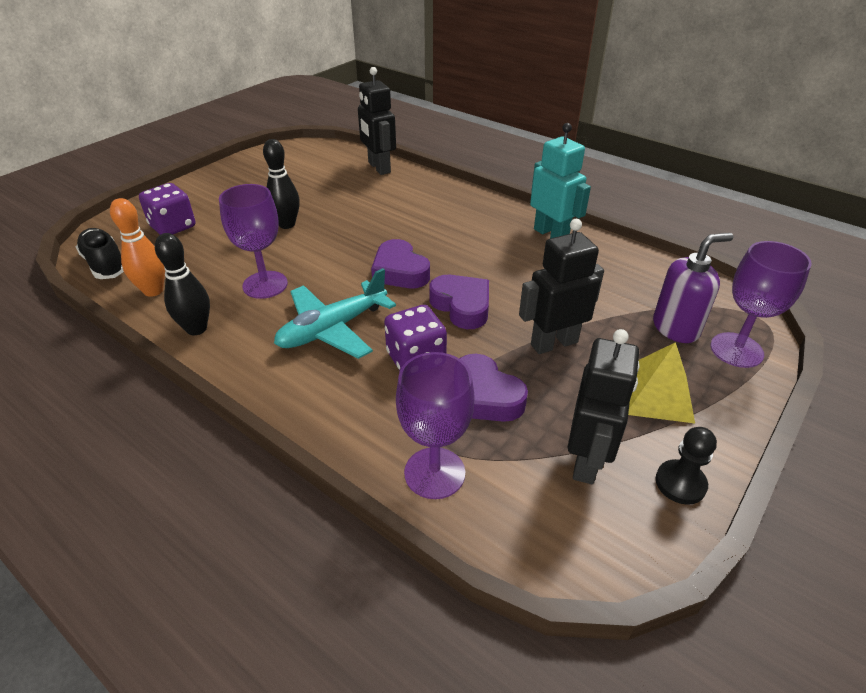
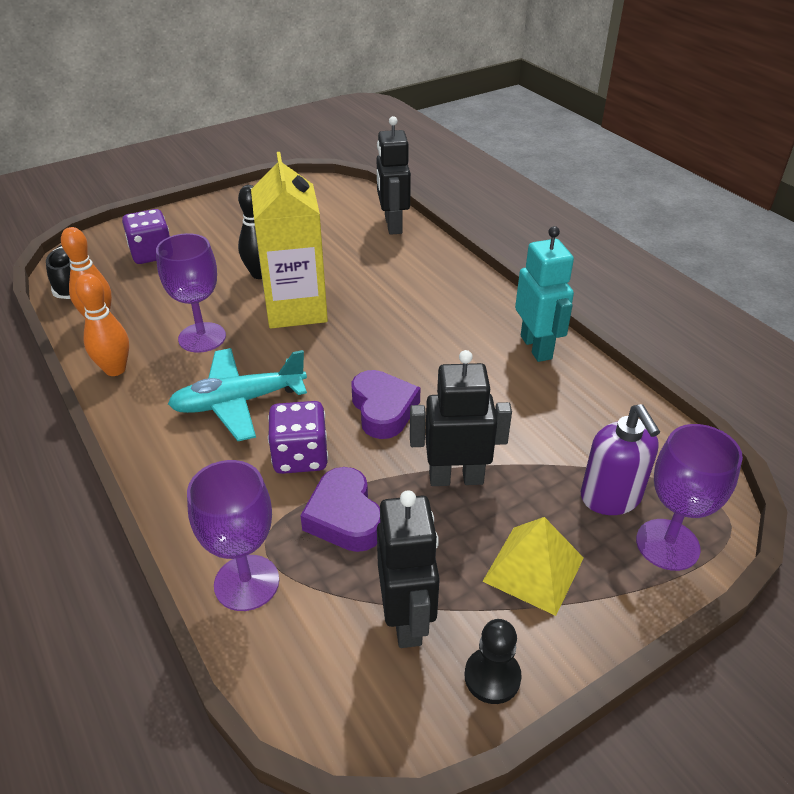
camera: 20 degrees right, 0 degrees up
(196, 329) = (115, 369): black bowling pin -> orange bowling pin
(336, 245) = (296, 309): none -> yellow carton
(400, 271) = (342, 354): purple heart -> none
(587, 460) = (407, 619): black robot -> black robot turned 45 degrees counterclockwise
(676, 328) = (610, 497): purple soap dispenser -> purple soap dispenser turned 75 degrees clockwise

